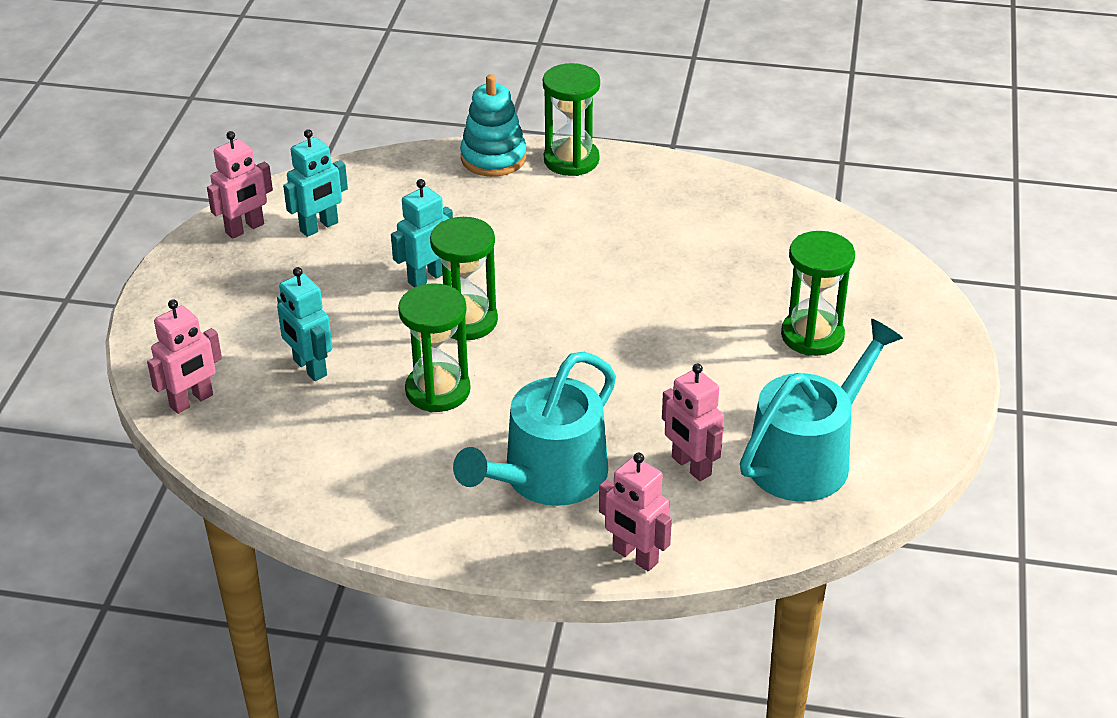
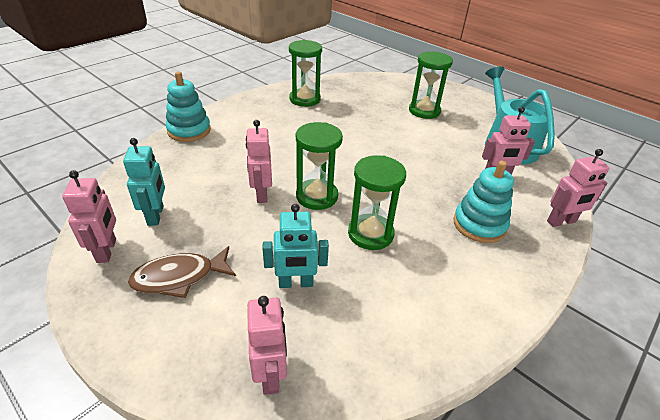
camera: 60 degrees left, 0 degrees up
(251, 291) = (179, 277): none -> brown fish
(427, 277) = (261, 194): turquoise robot -> pink robot
(547, 477) = (479, 225): turquoise watering can -> turquoise stacking toy
(571, 160) = (225, 112): green hourglass -> green hourglass (305, 99)

